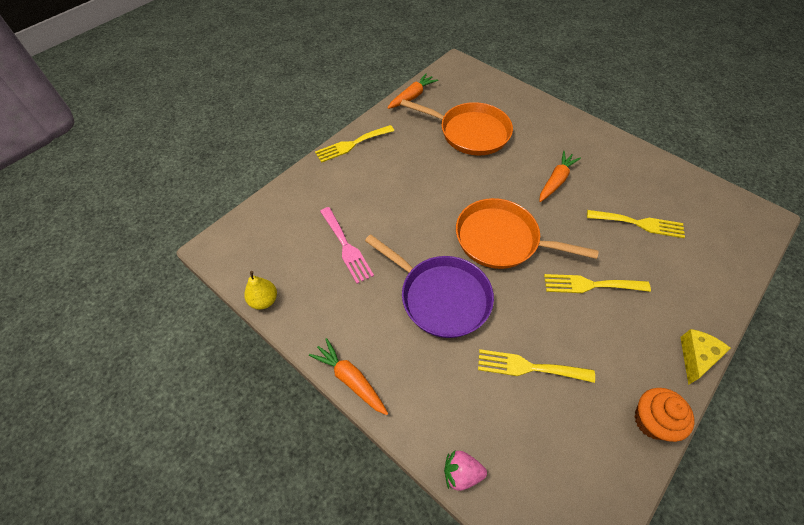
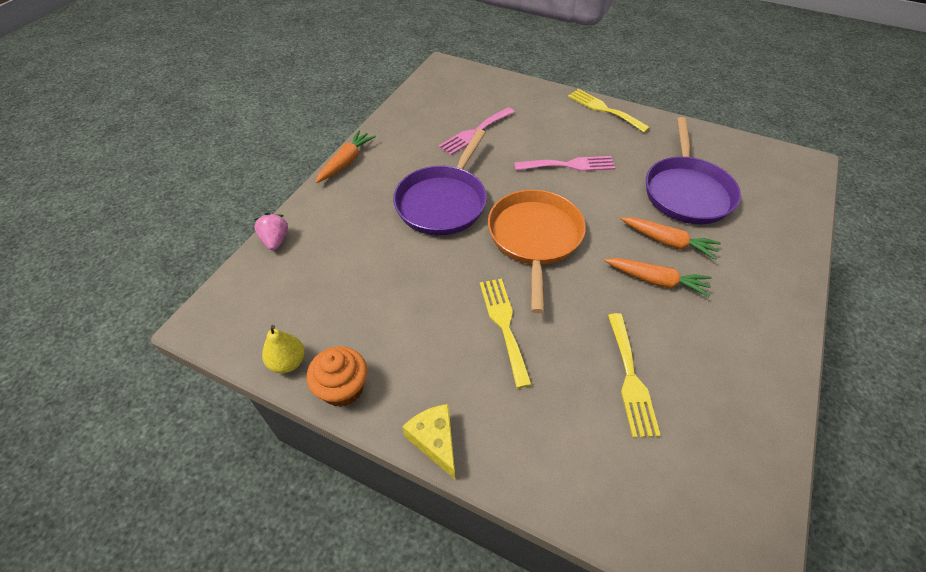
camera: 75 degrees right, 5 degrees down
(264, 300) = (404, 102): yellow pear -> yellow pear (288, 362)
(412, 96) = (711, 136): orange carrot -> orange carrot (668, 242)
(418, 190) = (569, 165): none -> pink fork
(470, 132) = (687, 192): orange pan -> purple pan
(529, 367) = (383, 276): yellow fork -> none
(696, 357) = (434, 441): yellow cheese -> yellow cheese turned 135 degrees counterclockwise

